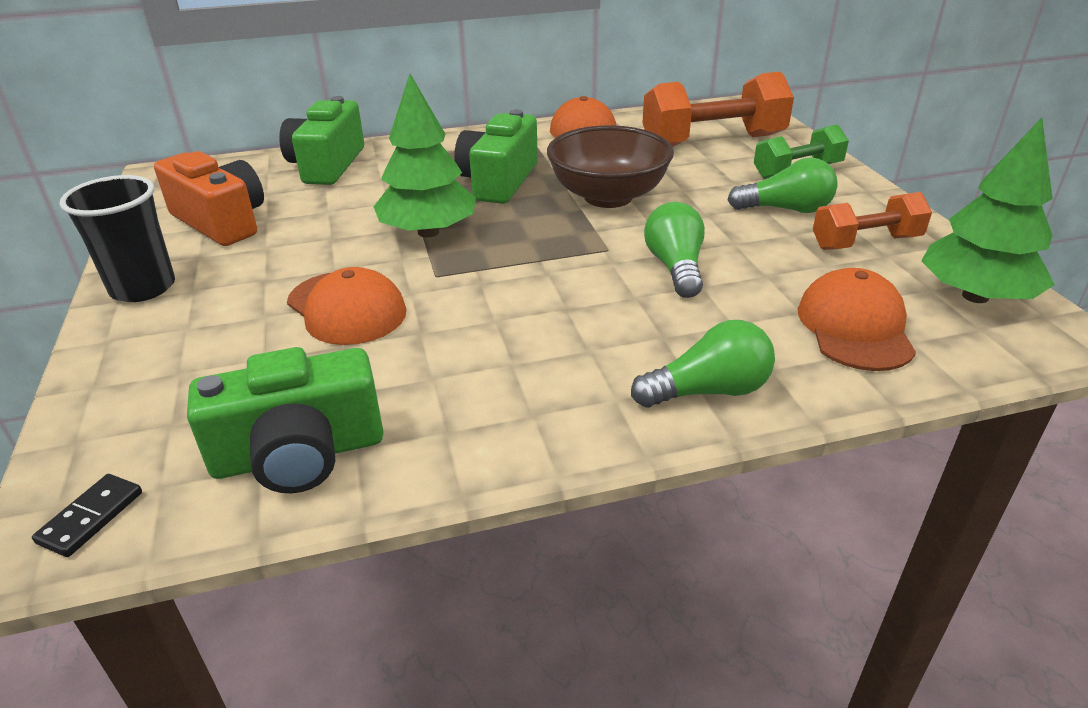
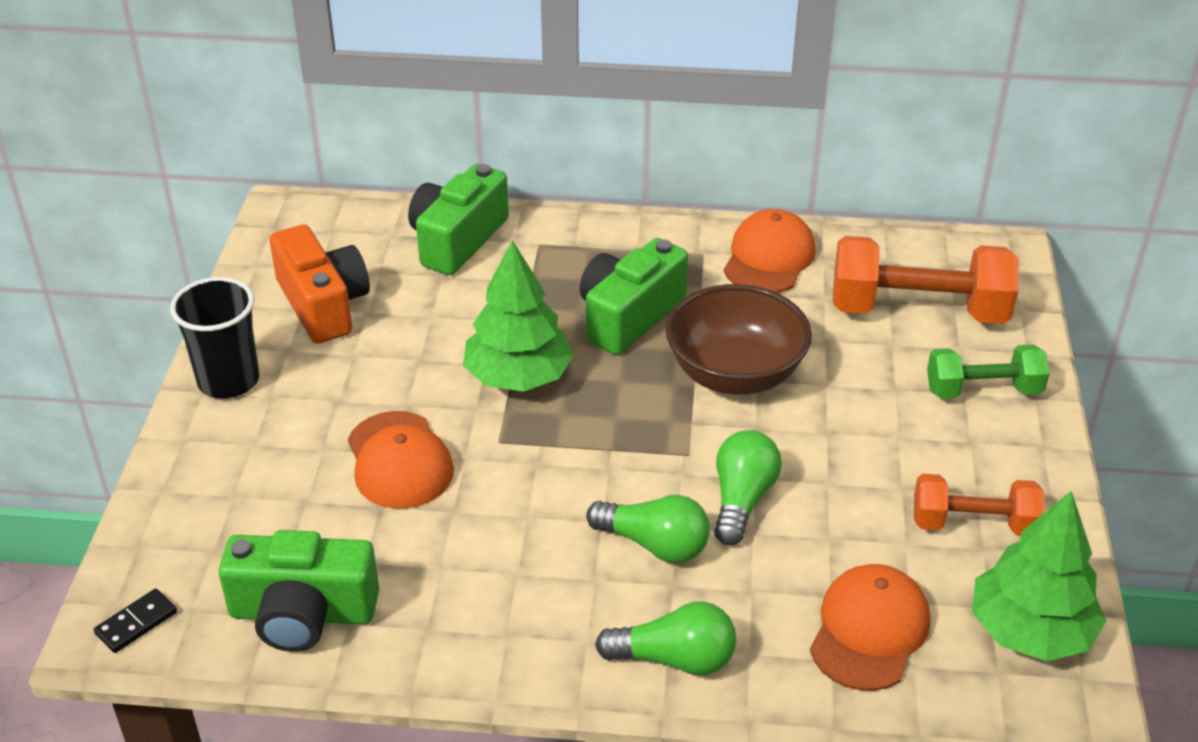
camera: 20 degrees right, 5 degrees up
(786, 209) = (922, 449): green light bulb -> green light bulb (654, 544)

